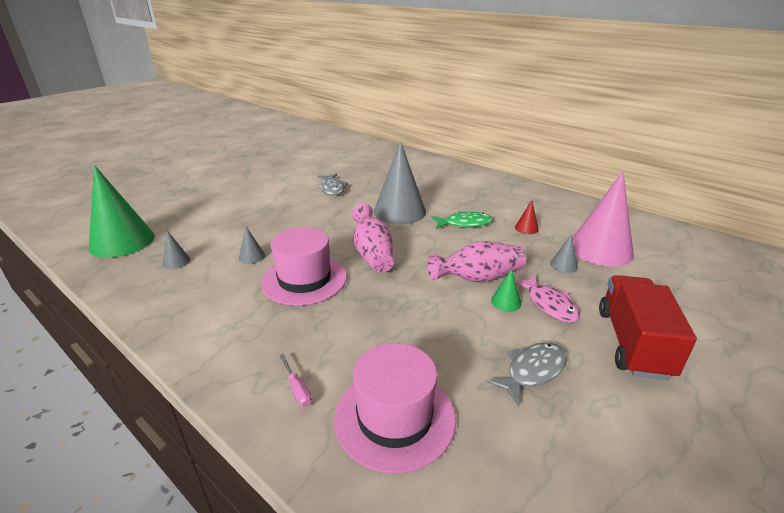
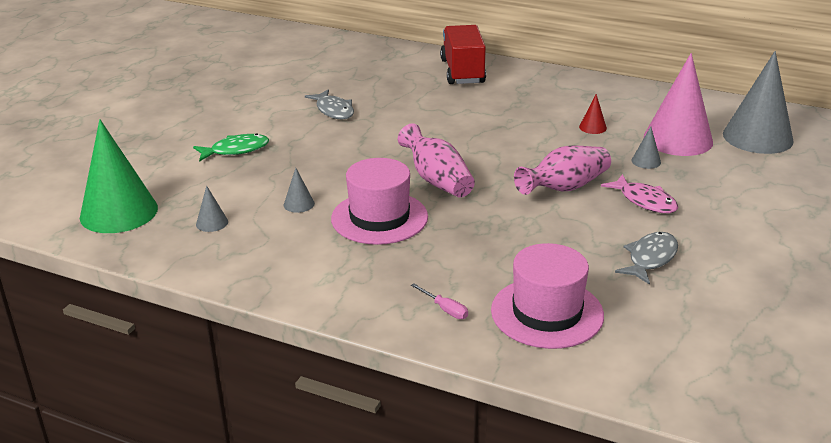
camera: 15 degrees left, 0 degrees up
(399, 211) = (438, 128): grey cone -> grey cone (757, 137)
(464, 224) = (521, 132): green fish -> green fish (236, 150)
(506, 302) = (602, 205): green cone -> none
(632, 343) = (730, 221): red truck -> red truck (462, 72)

